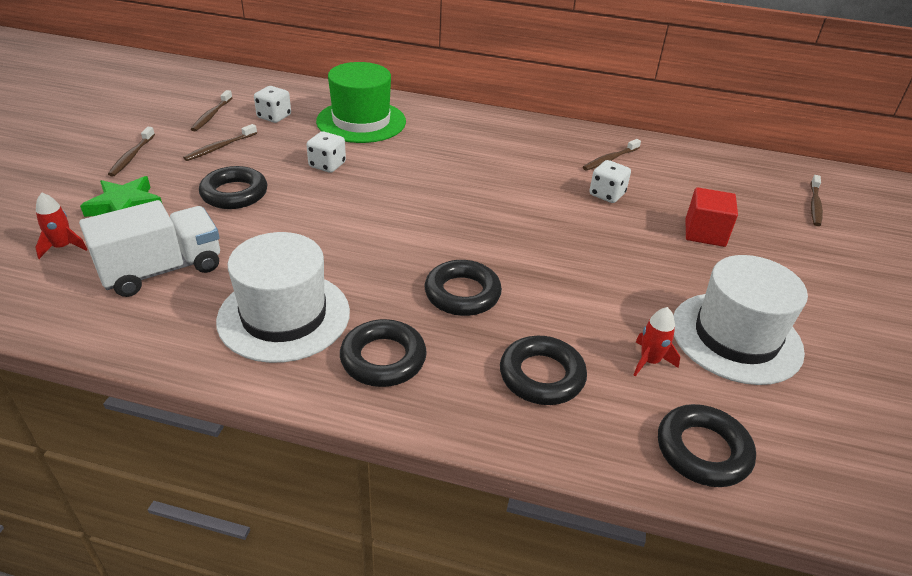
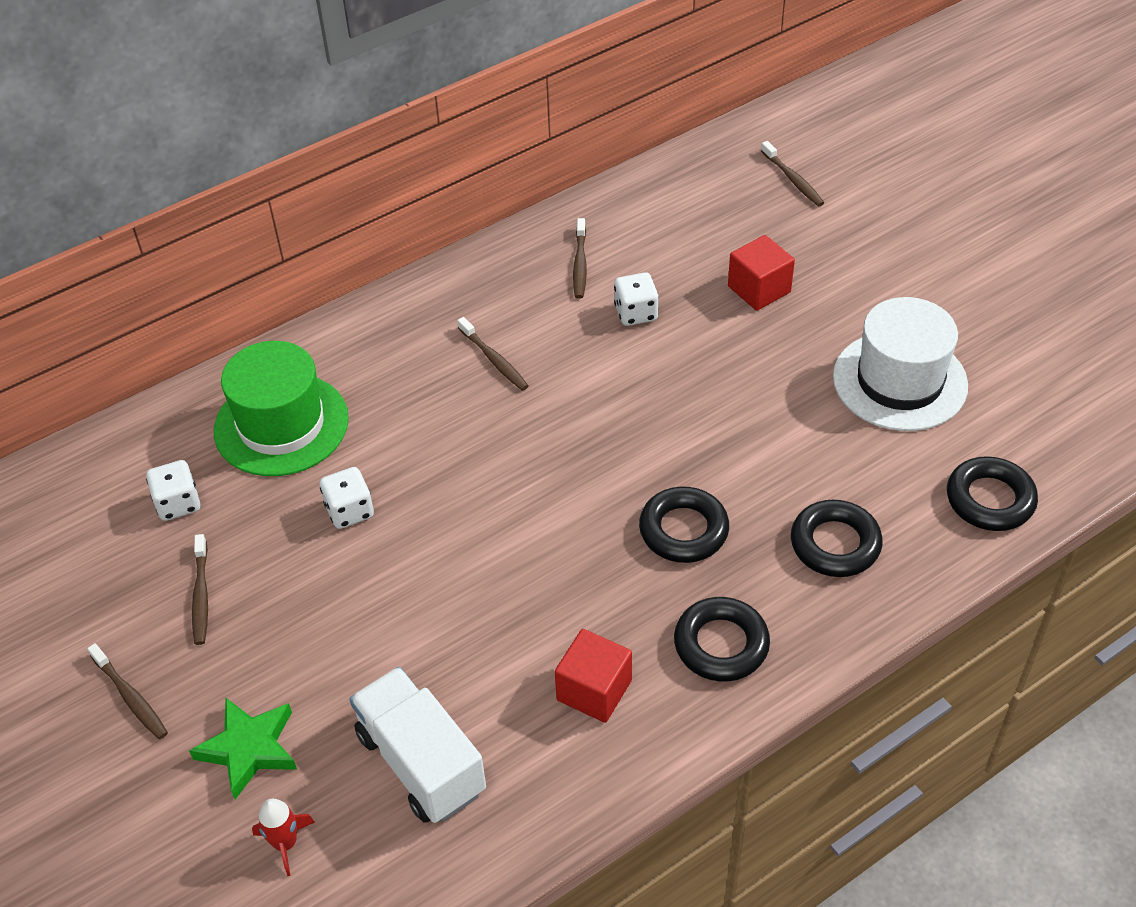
camera: 45 degrees left, 10 degrees up
(162, 270) = (421, 763): white truck -> white truck turned 45 degrees counterclockwise
(211, 115) = (105, 567): brown toothbrush -> brown toothbrush (494, 360)
(234, 193) = (326, 629): black ring -> none
(284, 316) = (594, 690): white hat -> red cube
(649, 361) = (878, 459): red rocket -> none

